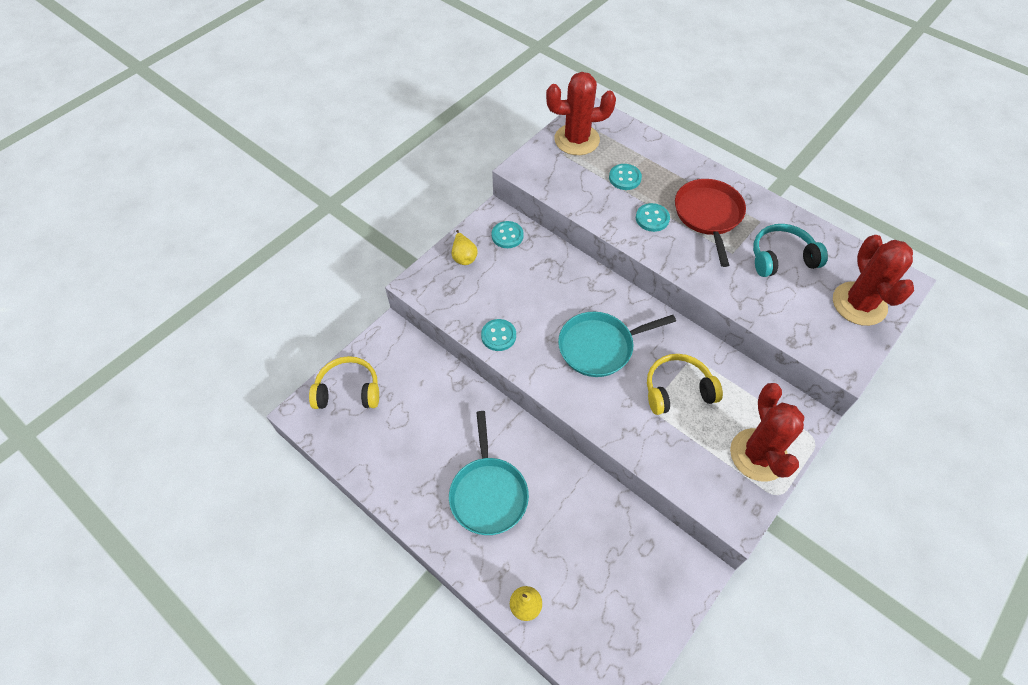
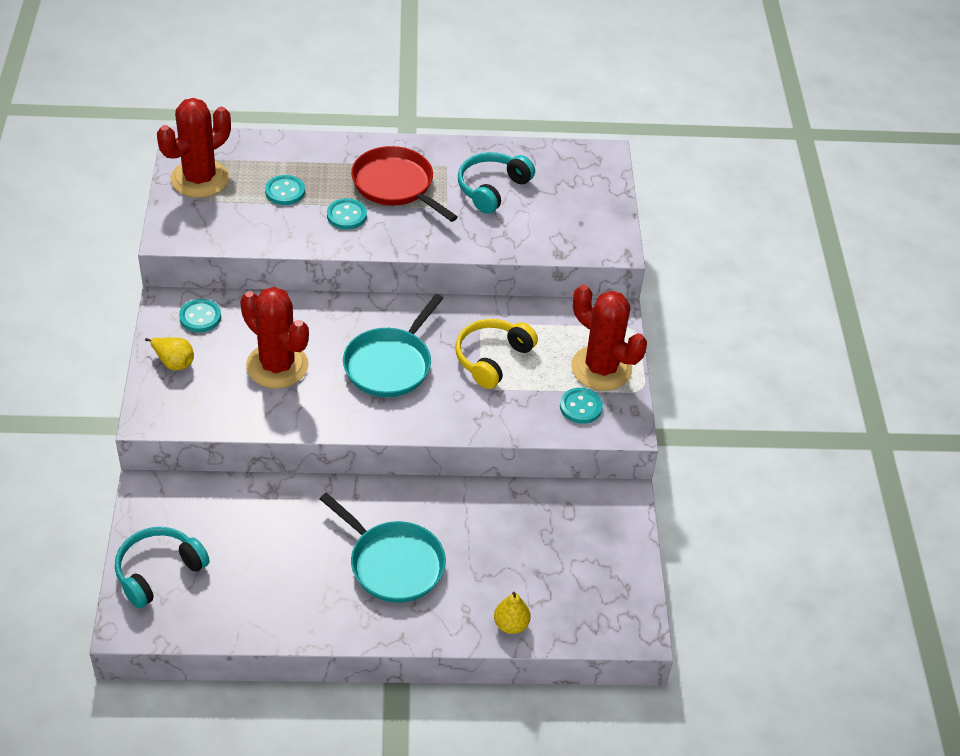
camera: 45 degrees left, 10 degrees down
(348, 391) = (158, 572): yellow headphones -> turquoise headphones
(498, 336) = (284, 412): turquoise button -> turquoise button (580, 407)
(859, 304) = (586, 193): red cactus -> red cactus (277, 366)

